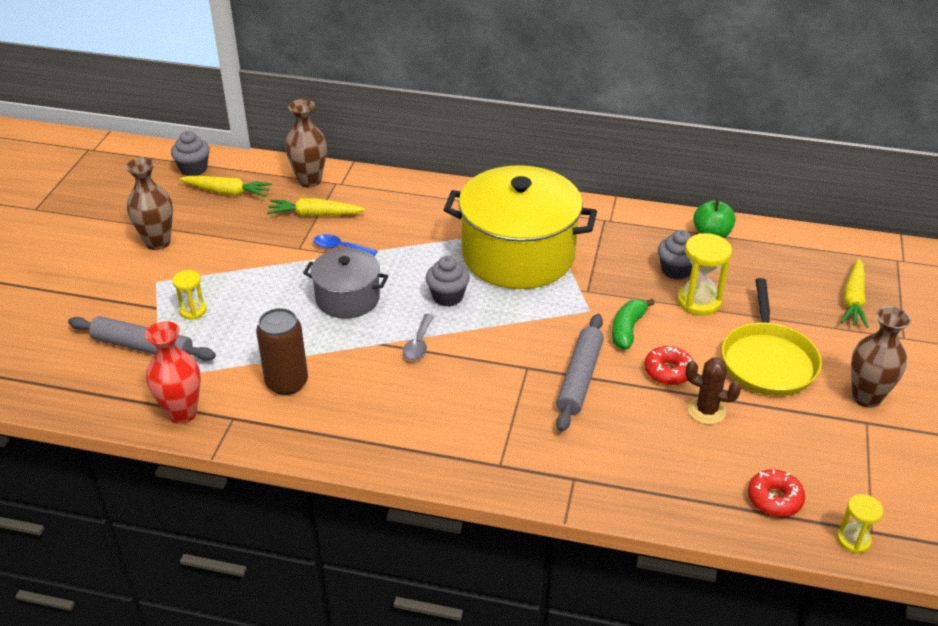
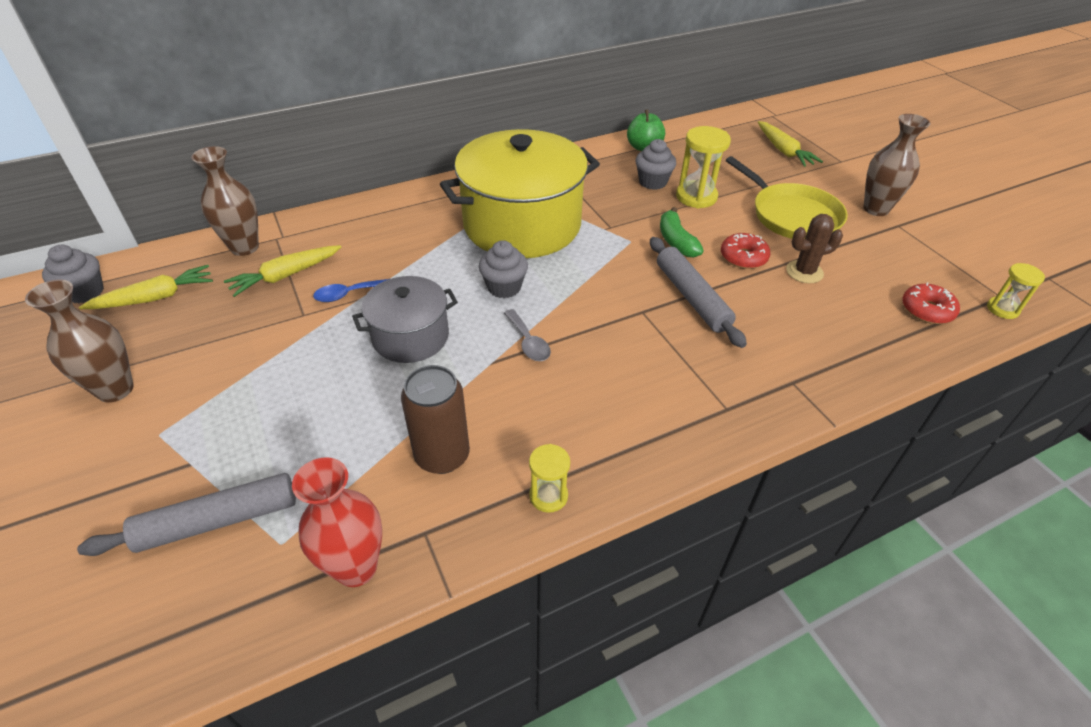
camera: 40 degrees left, 5 degrees up
(193, 311) = (244, 441): yellow hourglass -> yellow hourglass (548, 496)

